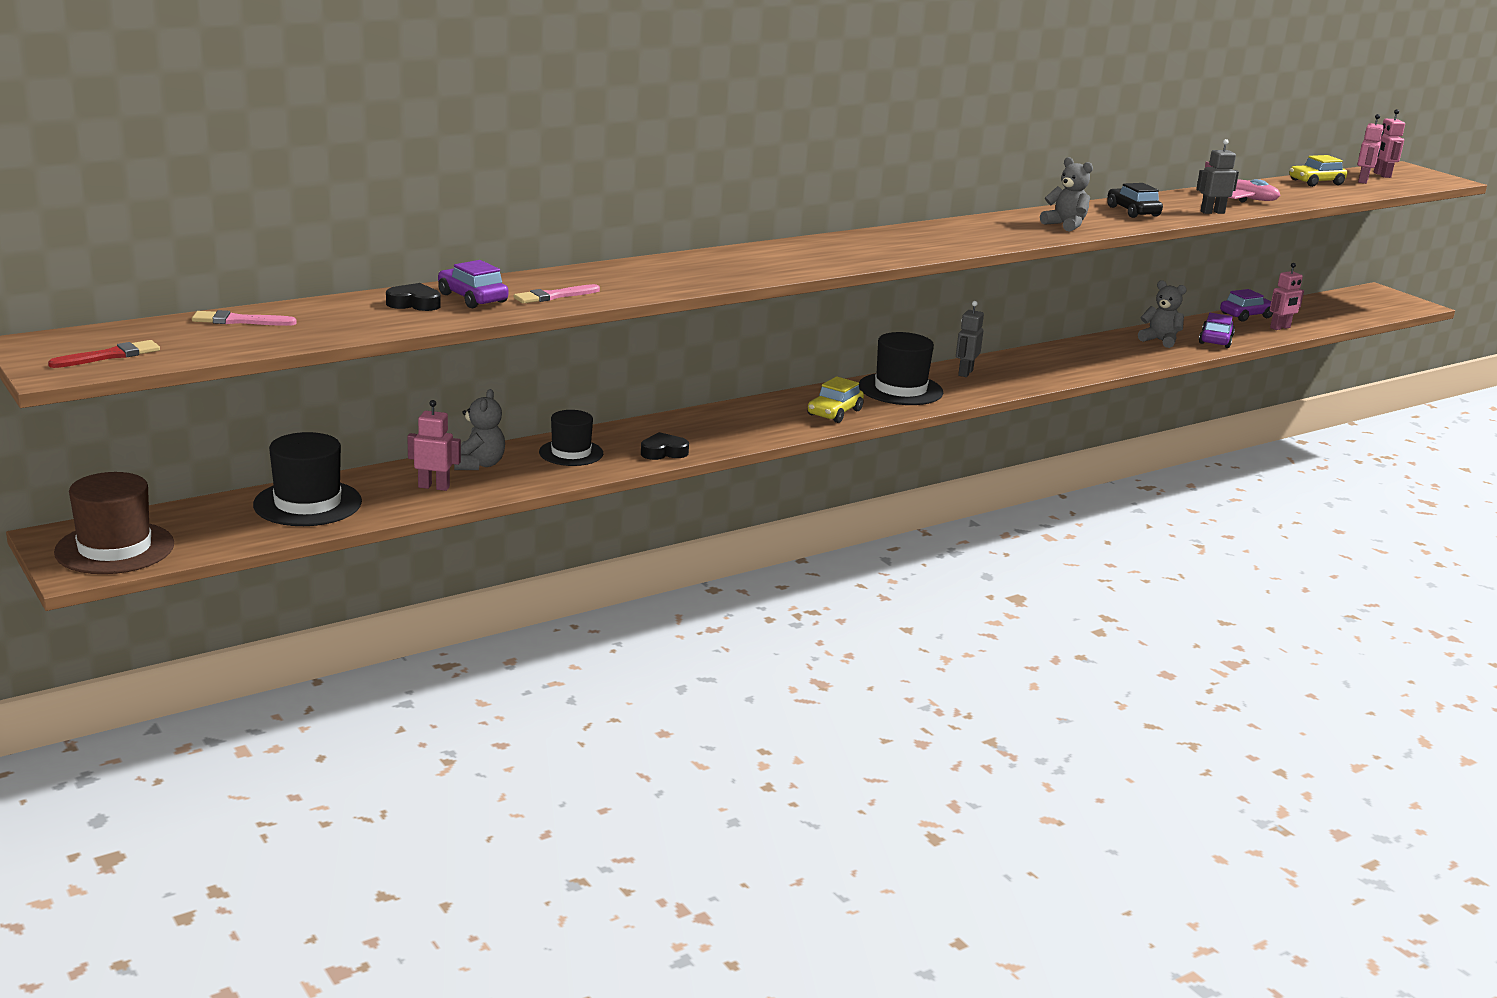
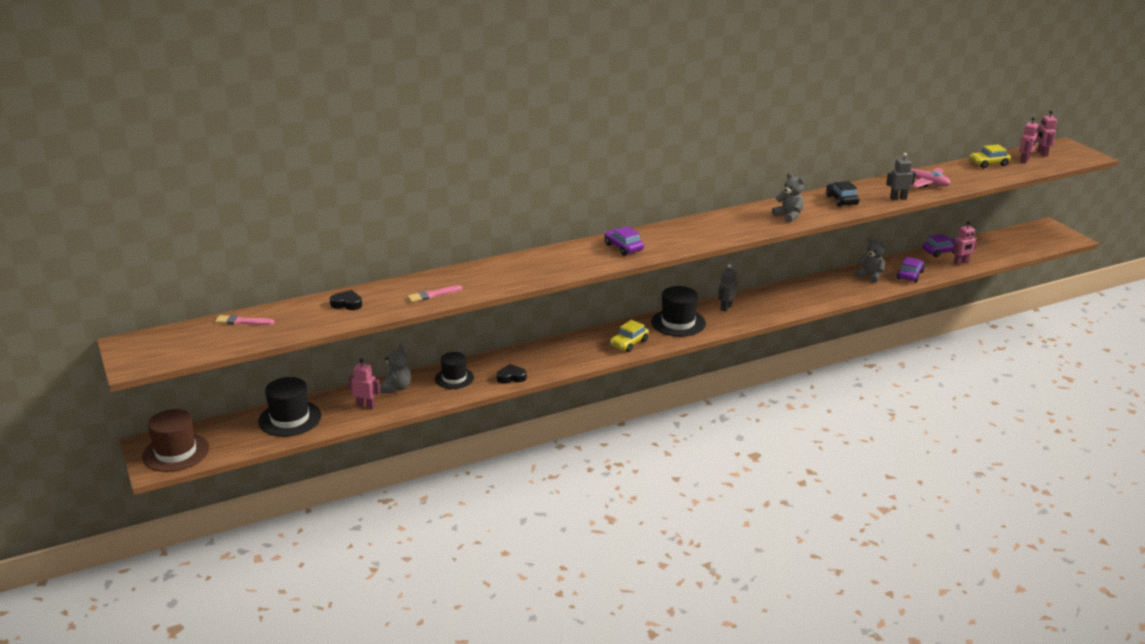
camera: 10 degrees right, 5 degrees up
(109, 356) = (163, 353): red brush -> none
(472, 298) = (383, 298): purple car -> purple car (623, 247)

